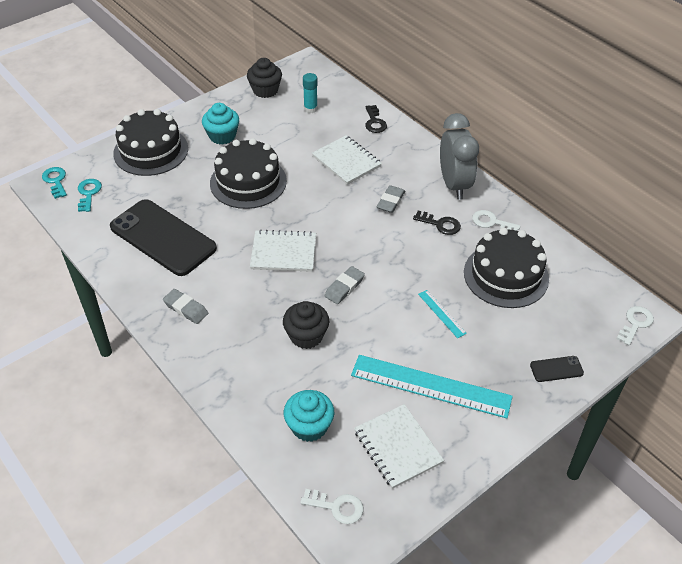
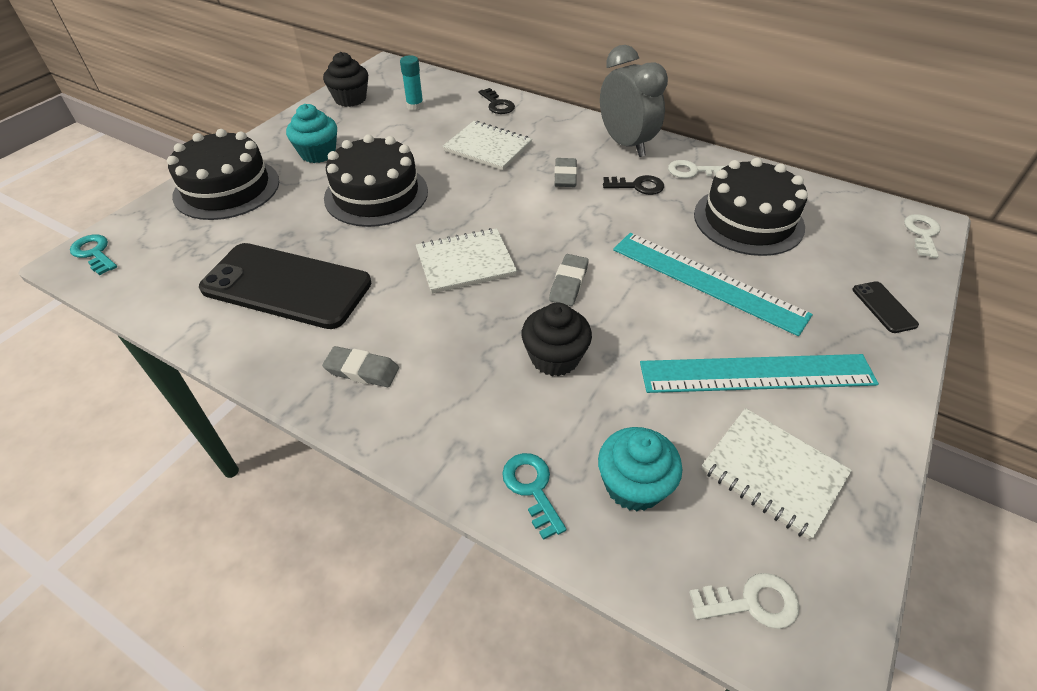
camera: 20 degrees left, 0 degrees up
(88, 193) = (152, 257): turquoise key -> turquoise key (532, 488)
(441, 313) = (707, 281): turquoise ruler -> turquoise ruler, size x2.24
(556, 369) = (884, 307): black phone -> black phone turned 75 degrees counterclockwise

